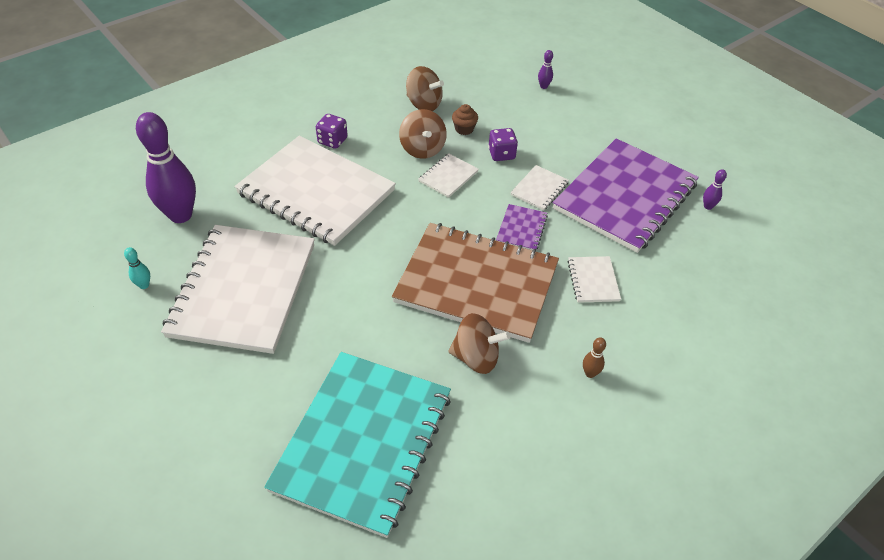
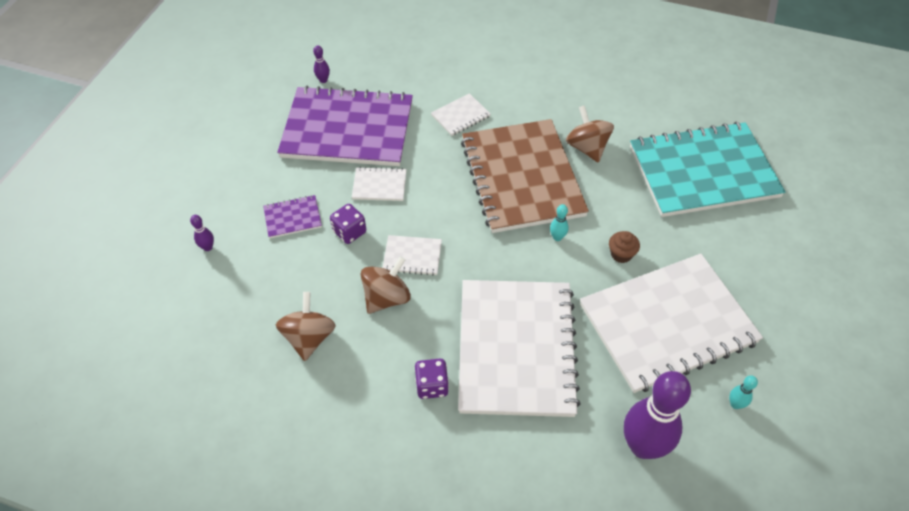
camera: 120 degrees left, 5 degrees up
(389, 270) = (557, 237): none -> turquoise bowling pin
(464, 129) = (330, 279): brown cupcake -> brown cupcake (621, 254)
(521, 229) = (439, 176): purple notebook -> purple notebook (293, 218)
(590, 373) = (545, 89): brown bowling pin -> none

